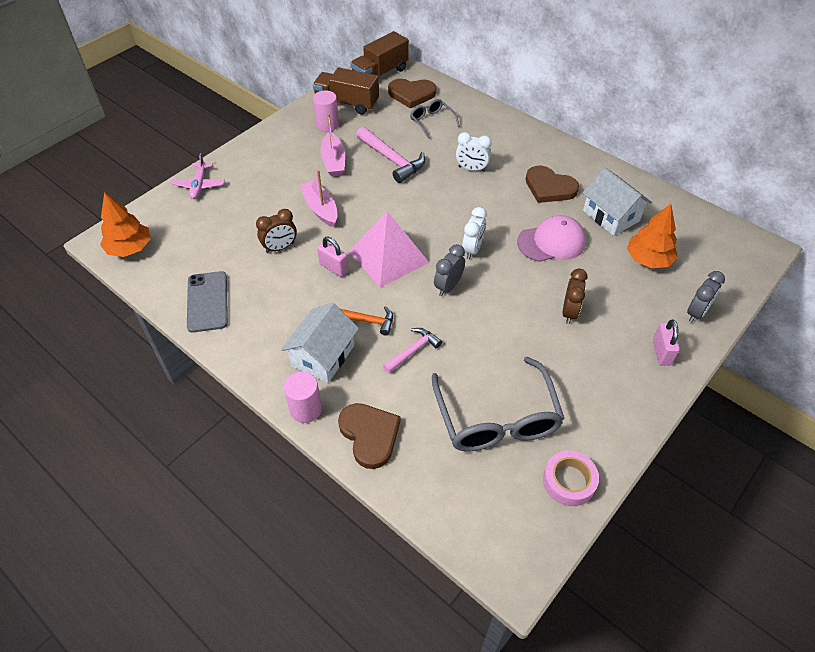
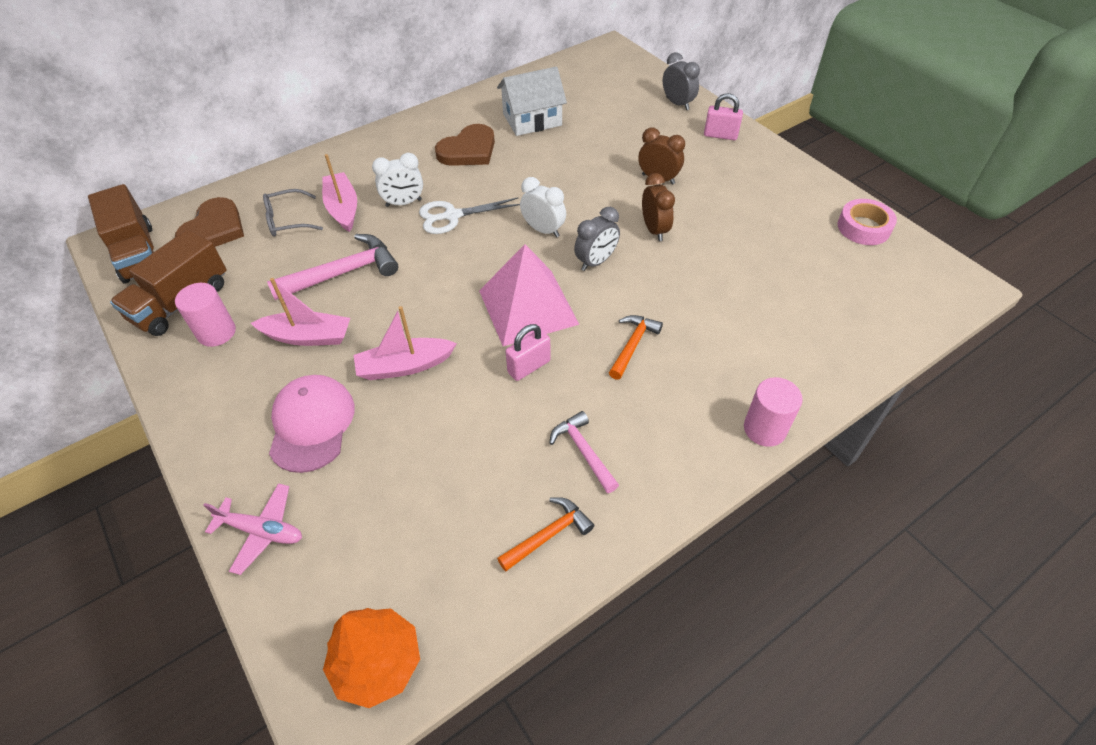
camera: 75 degrees left, 0 degrees up
(207, 301) = (548, 535): grey phone -> orange hammer
(280, 248) = (466, 425): brown clock -> brown clock (654, 230)
(323, 356) = (681, 399): white house -> none
(369, 435) = (806, 370): brown heart -> none
(413, 351) = (688, 310): pink hammer -> pink hammer (583, 451)
(448, 286) = (596, 262): grey clock -> grey clock turned 90 degrees counterclockwise
(453, 142) = (343, 208): none -> pink boat
(468, 197) = (452, 216): none -> white scissors
(471, 169) = (403, 203): white clock -> white clock turned 45 degrees clockwise
(496, 417) = (787, 260): grey glasses -> none
(551, 242) = (554, 168): pink cap -> pink cap (311, 424)
(648, 259) = (602, 112): orange tree -> none

